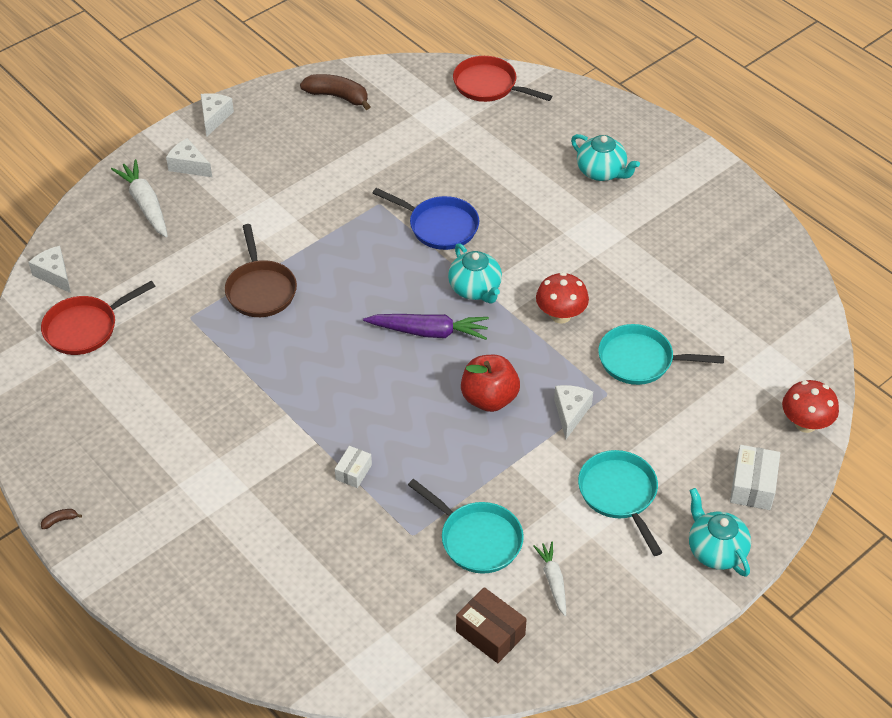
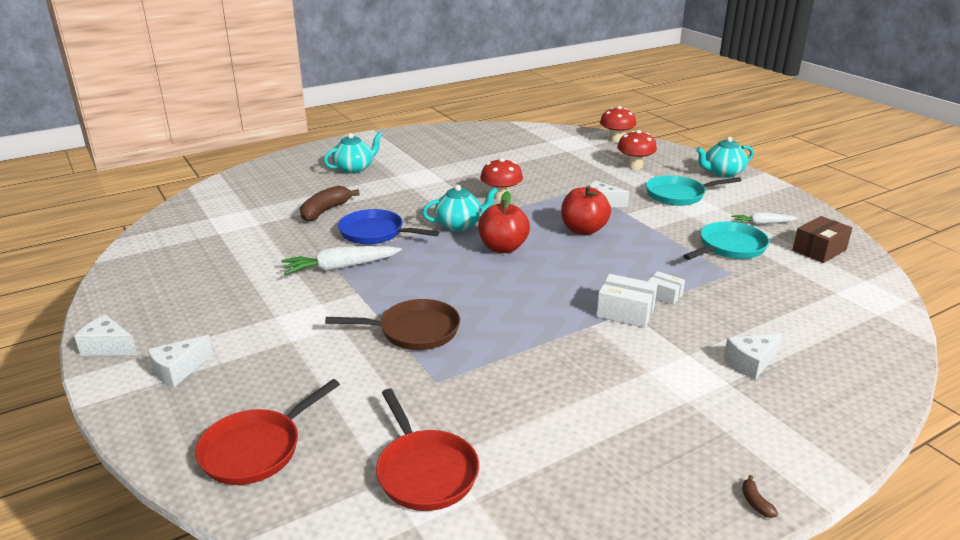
camera: 80 degrees left, 20 degrees down
(54, 275) = (308, 502): white cheese -> white cheese (750, 363)
(145, 204) = (222, 409): white carrot -> white carrot (340, 267)
(337, 96) = (153, 268): brown banana -> brown banana (325, 211)
(429, 332) = (503, 248): purple carrot -> red apple
(439, 226) = (375, 233): blue pan -> blue pan turned 105 degrees counterclockwise
(489, 86) = (213, 198): red pan -> red pan (256, 449)
(641, 360) = (553, 176): turquoise pan -> none
(706, 446) = (634, 166): none -> red mushroom
(752, 486) = (667, 158): white box -> white box (625, 312)

